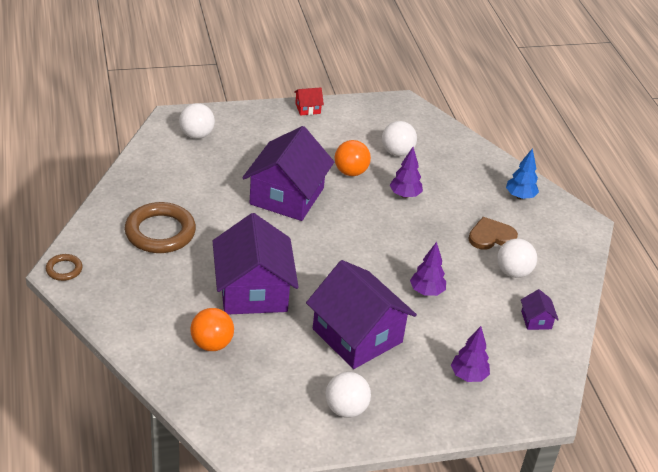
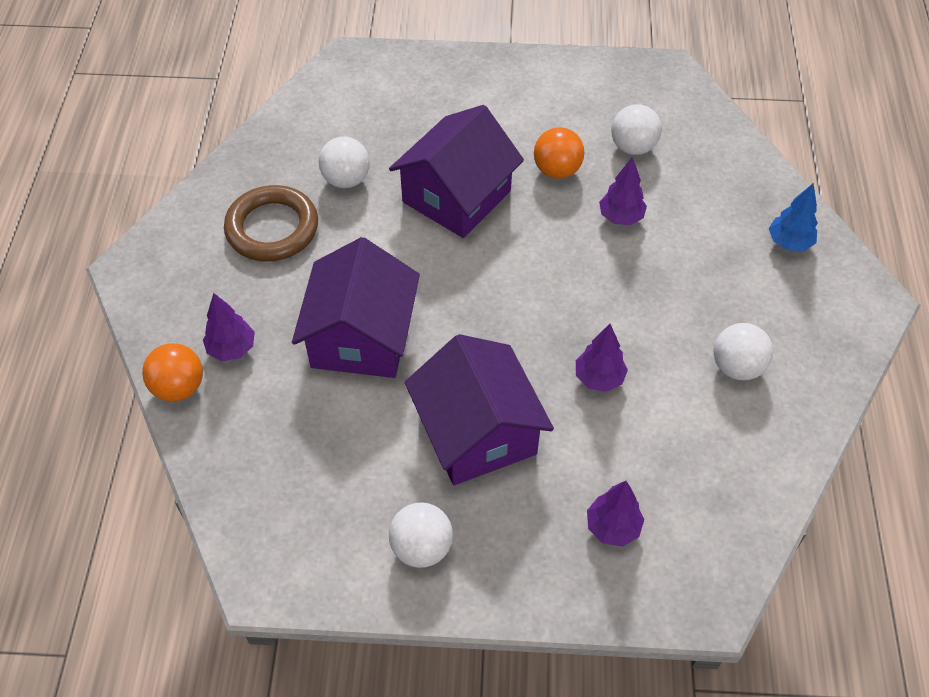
camera: 20 degrees right, 15 degrees up
(64, 269) = (134, 266): brown ring -> none
(161, 311) = (232, 349): none -> purple tree
(196, 135) = (370, 87): white ball -> white ball (346, 179)
(212, 344) = (279, 411): orange ball -> orange ball (179, 387)
(308, 108) = (532, 63): red house -> none
(491, 236) = (723, 302): brown heart -> none
(536, 320) = (744, 452): purple house -> none

